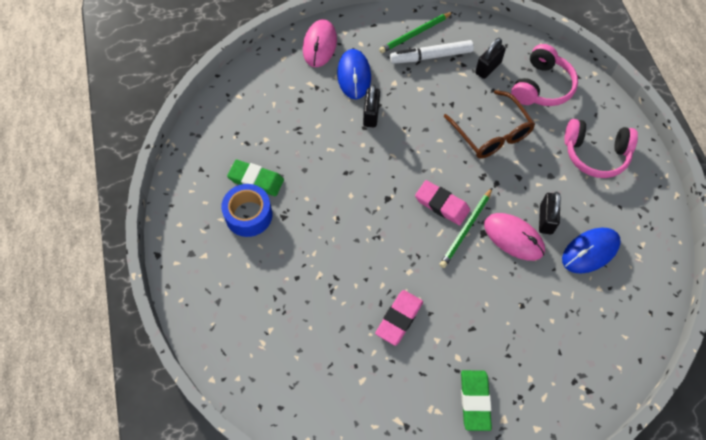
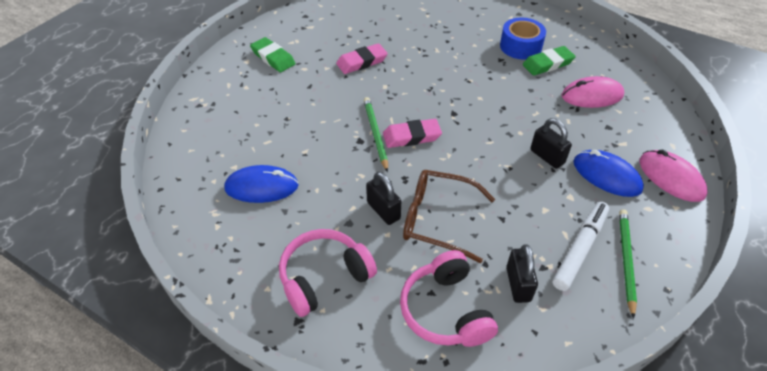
camera: 135 degrees right, 15 degrees down
(399, 318) = (362, 62): pink eraser -> pink eraser turned 75 degrees clockwise
(513, 237) = (334, 153): pink mouse -> pink mouse (592, 96)
(546, 219) = (320, 184): black padlock -> black padlock (383, 210)
(590, 251) = (261, 187): blue mouse -> blue mouse turned 75 degrees clockwise

